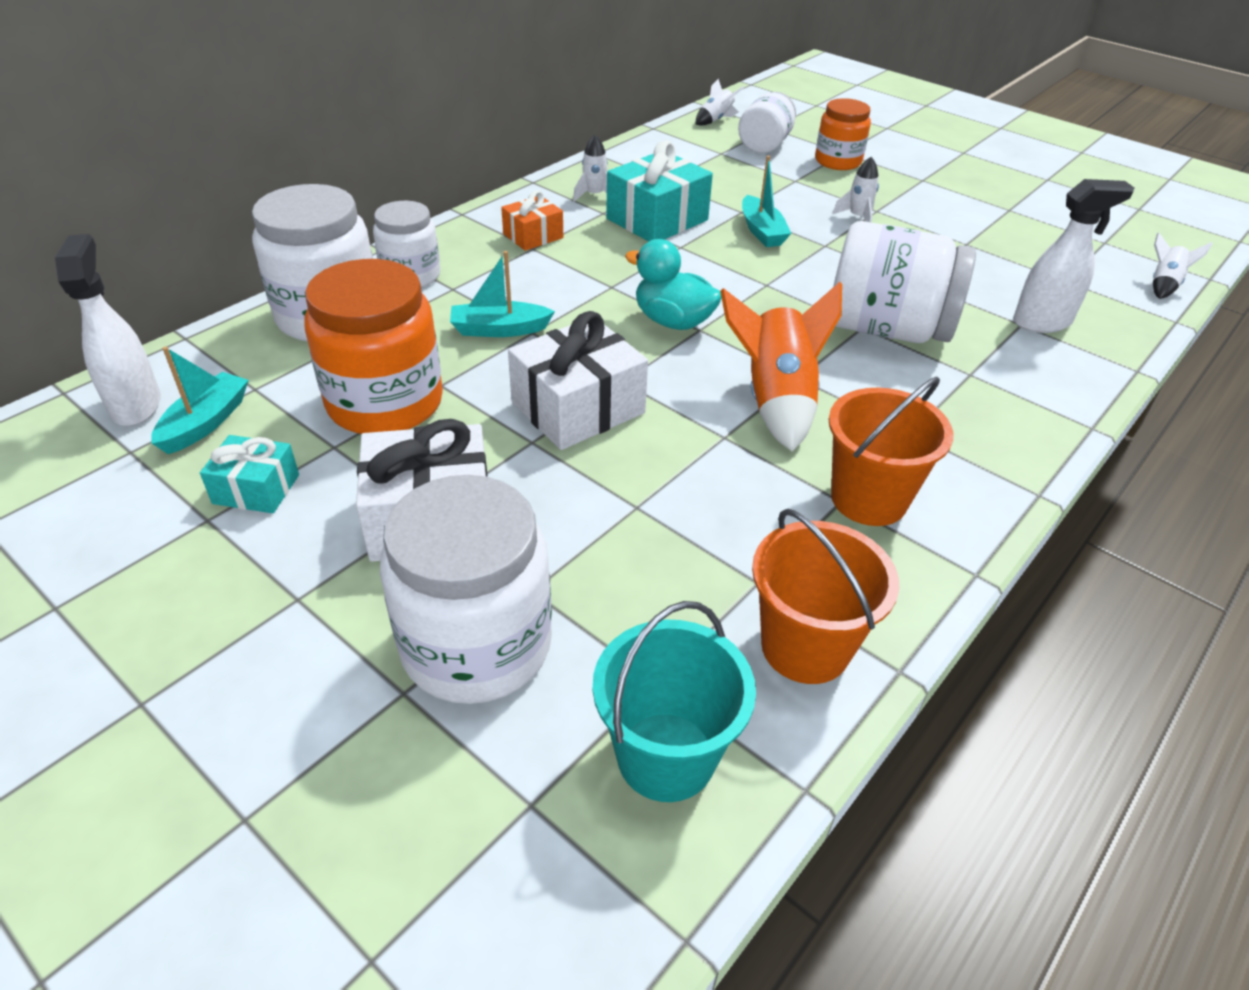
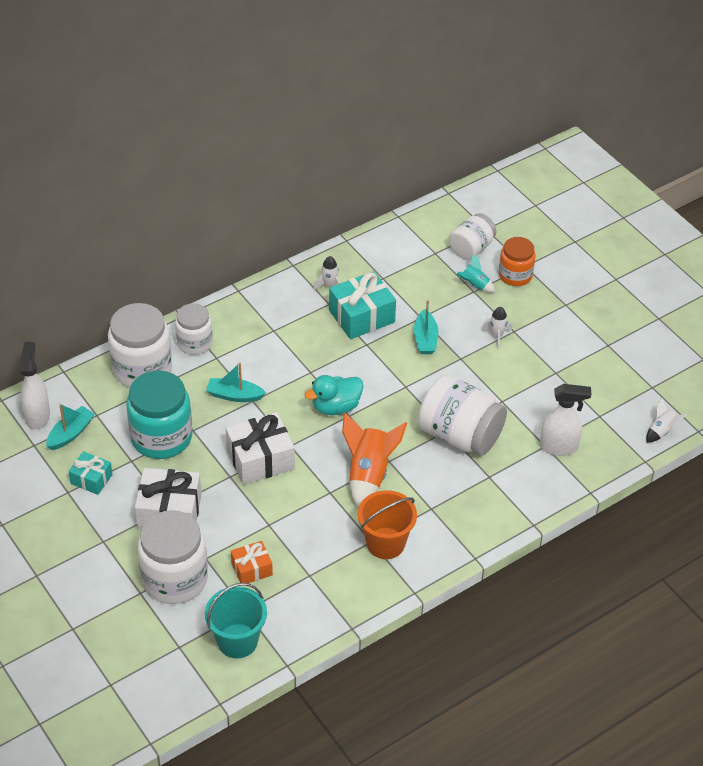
camera: 15 degrees right, 5 degrees up
(385, 403) = (161, 437): orange jar -> turquoise jar
(533, 236) = (277, 319): orange gift -> orange gift (252, 569)
(673, 321) = (336, 407): turquoise duck -> turquoise duck turned 75 degrees counterclockwise
(716, 120) = (448, 213): white rocket -> none
(792, 175) = (474, 285): none -> turquoise rocket
(805, 647) = (316, 609): orange bucket -> none

